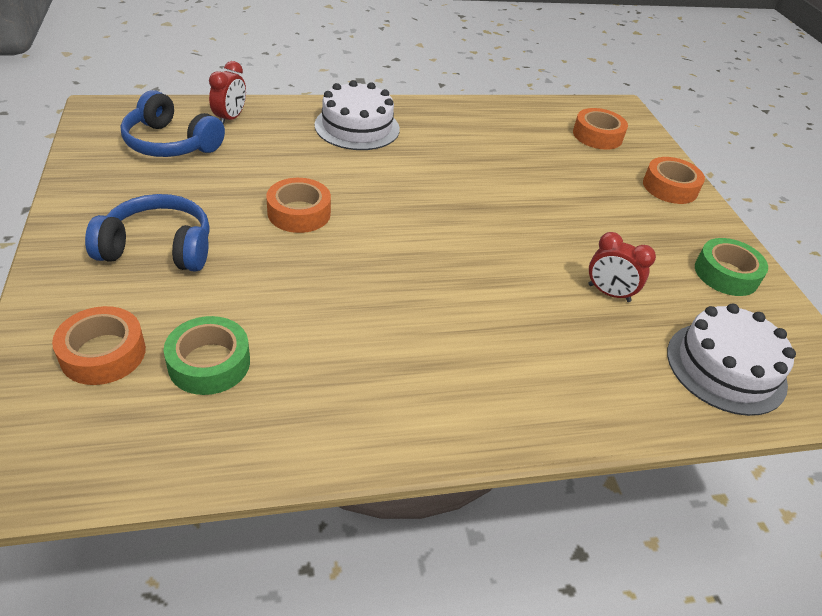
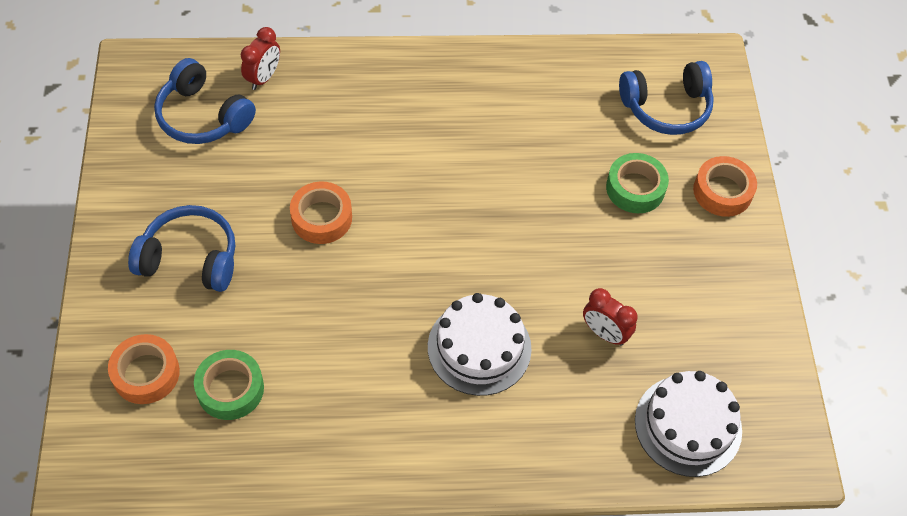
camera: 10 degrees right, 15 degrees up
(357, 127) = (396, 91): white cake -> white cake (479, 347)
(597, 136) = (666, 107): orange tape -> blue headphones
(726, 274) = (735, 315): green tape -> green tape (635, 188)

